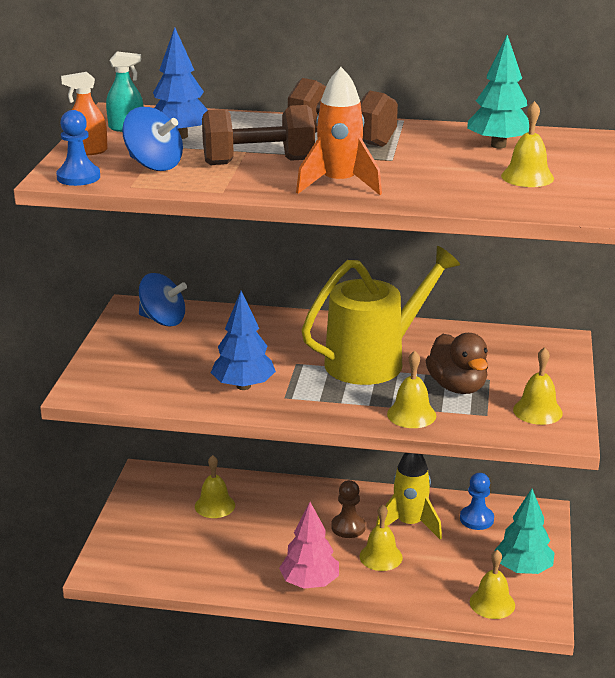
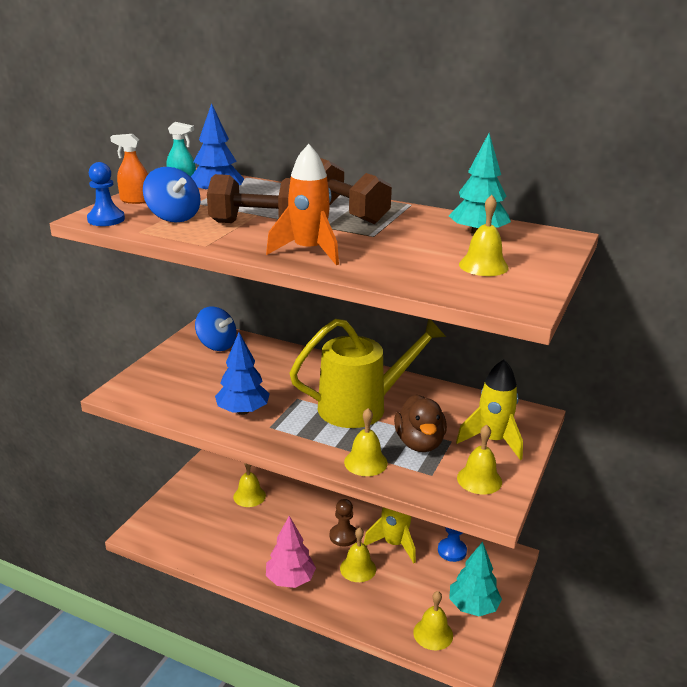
camera: 15 degrees right, 0 degrees up
(532, 372) = (492, 440): none -> yellow rocket

